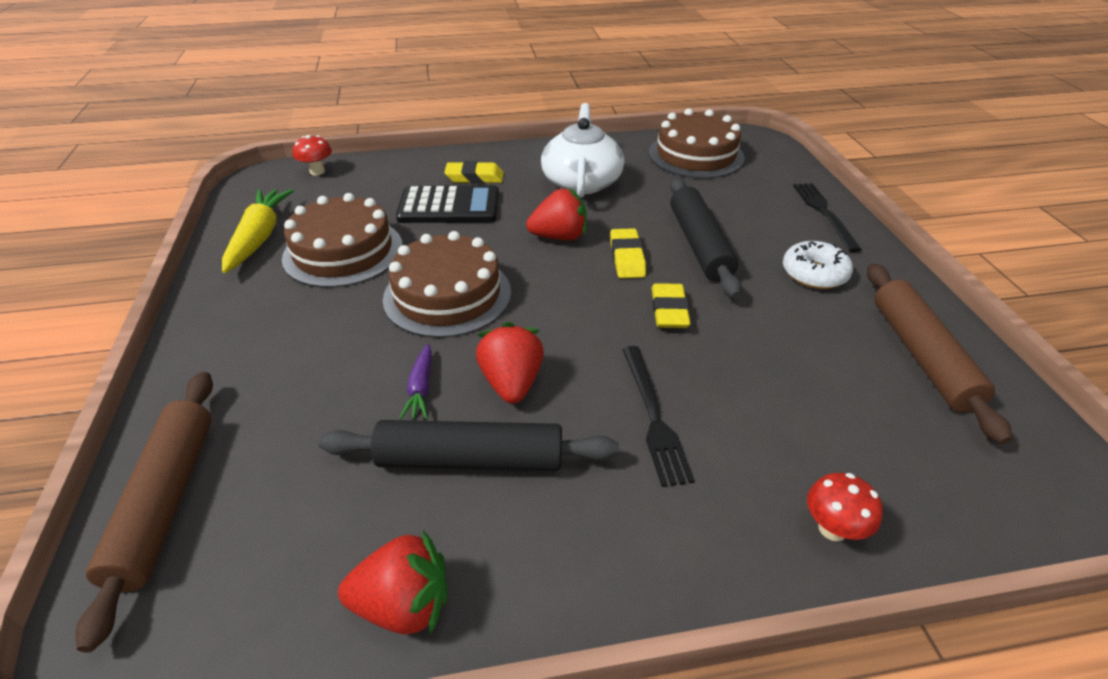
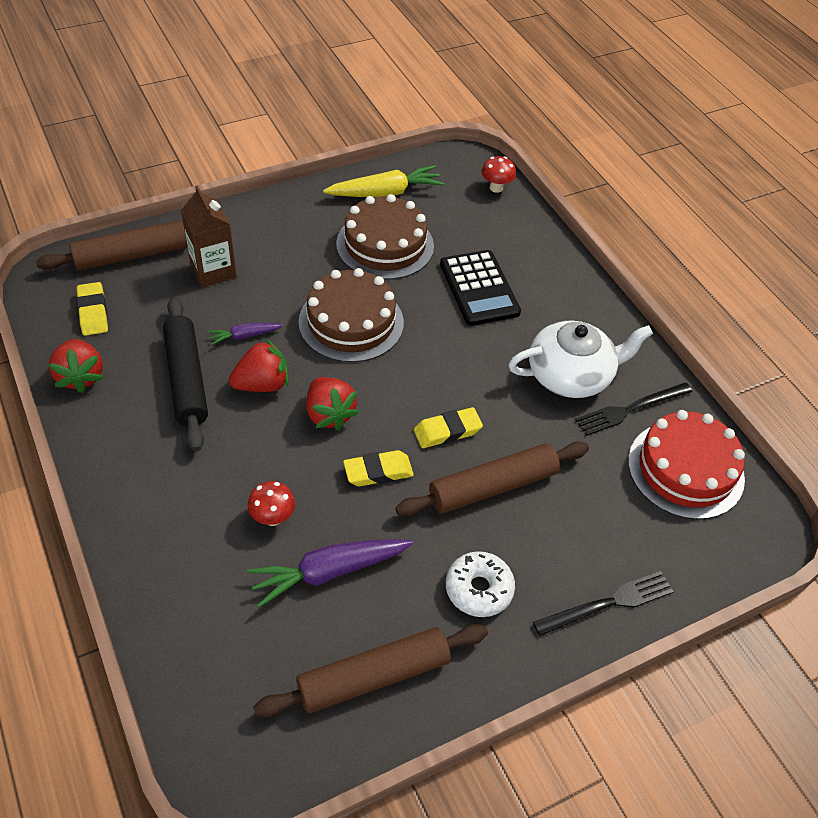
camera: 70 degrees right, 10 degrees up
(276, 404) = (213, 271): none -> brown carton
(474, 177) = (538, 293): yellow eraser -> yellow eraser (93, 312)
(559, 236) = (462, 376): red strawberry -> red strawberry (329, 414)
(653, 416) = (247, 474): black fork -> black fork (630, 409)
(696, 155) = (685, 469): brown cake -> red cake
(699, 245) = (493, 487): black rolling pin -> brown rolling pin
(798, 367) = (330, 572): none -> purple carrot
(832, 529) = (162, 591): red mushroom -> red mushroom (273, 517)

